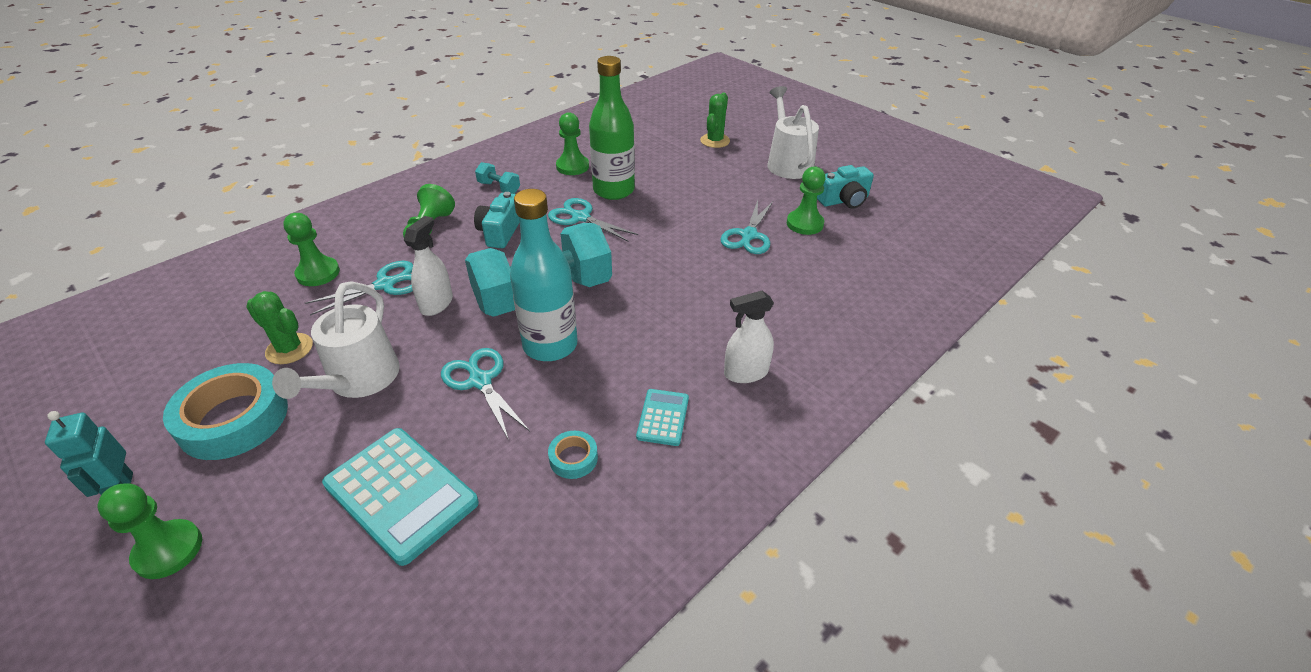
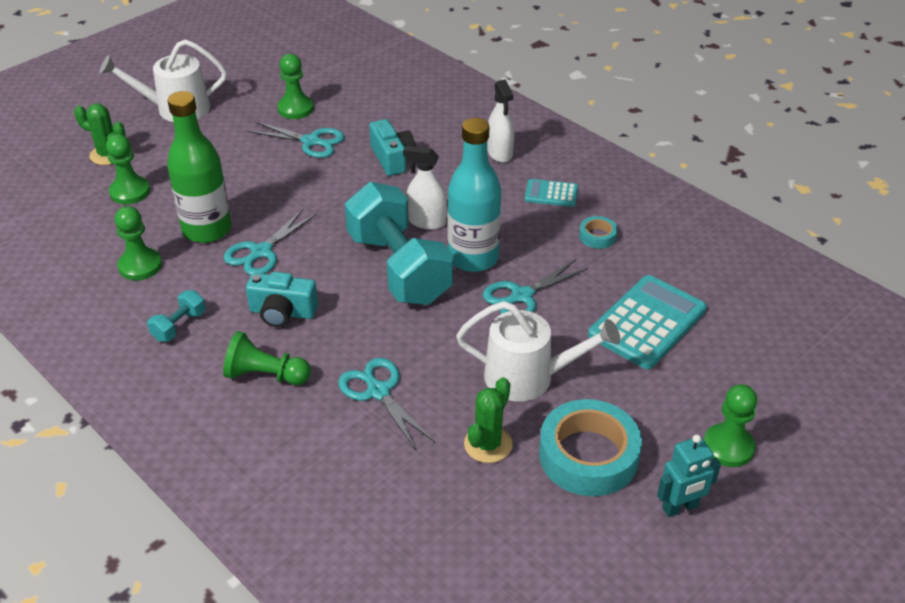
camera: 90 degrees left, 0 degrees up
(318, 273) = (353, 459): green pawn -> green pawn (130, 192)
(436, 304) = (413, 343): white spray bottle -> white spray bottle (426, 221)
(843, 200) = (258, 83): turquoise camera -> turquoise camera (392, 158)

